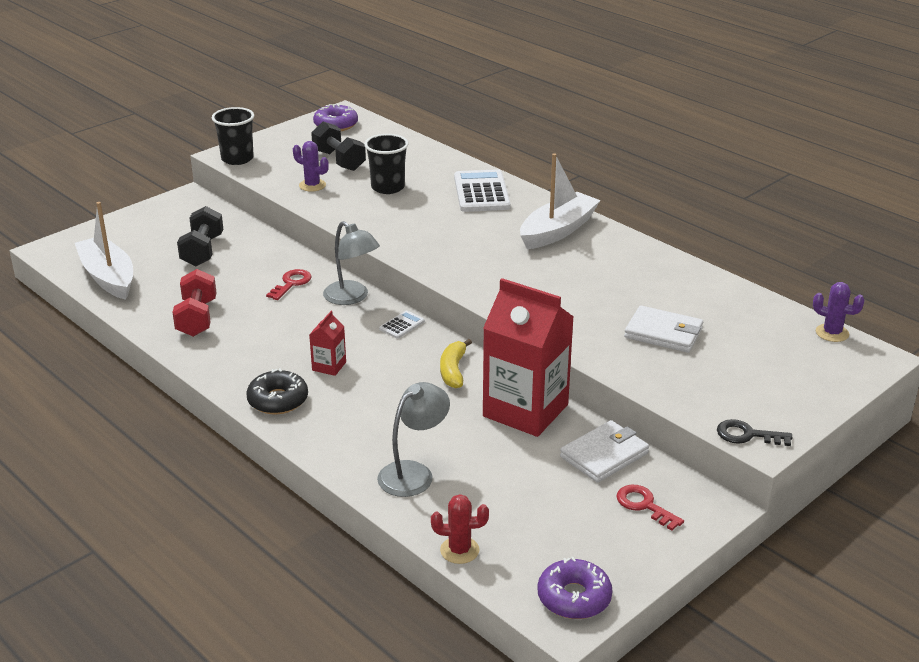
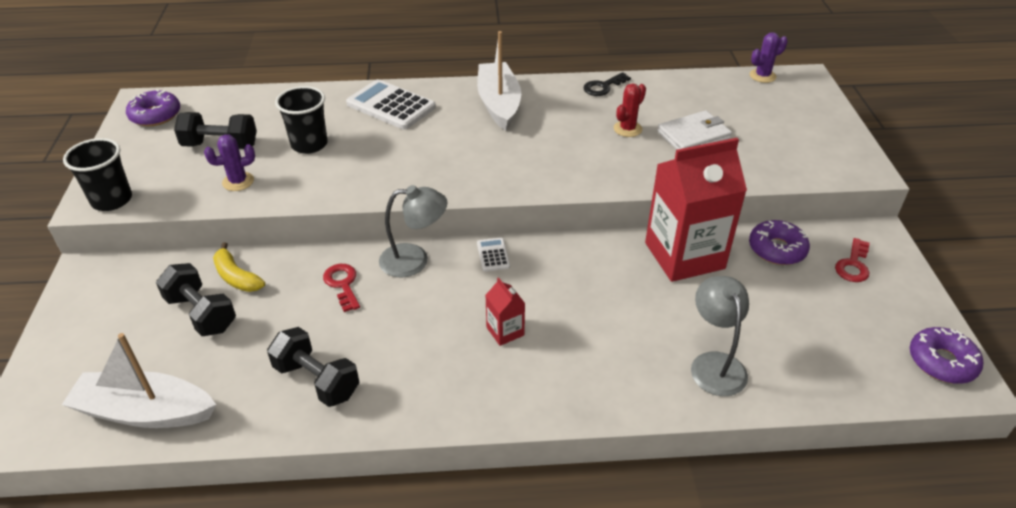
camera: 50 degrees left, 10 degrees up
(197, 318) = (317, 380): red dumbbell -> black dumbbell
(278, 400) = (523, 394): black donut -> none
(453, 370) = (591, 263): yellow banana -> yellow banana (236, 277)
(459, 550) = (841, 394): red cactus -> red cactus (627, 129)
(604, 455) = (777, 249): white wallet -> purple donut
(644, 505) = (853, 265): red key -> red key turned 60 degrees counterclockwise
(747, 435) = (853, 171): black key -> black key (603, 87)

